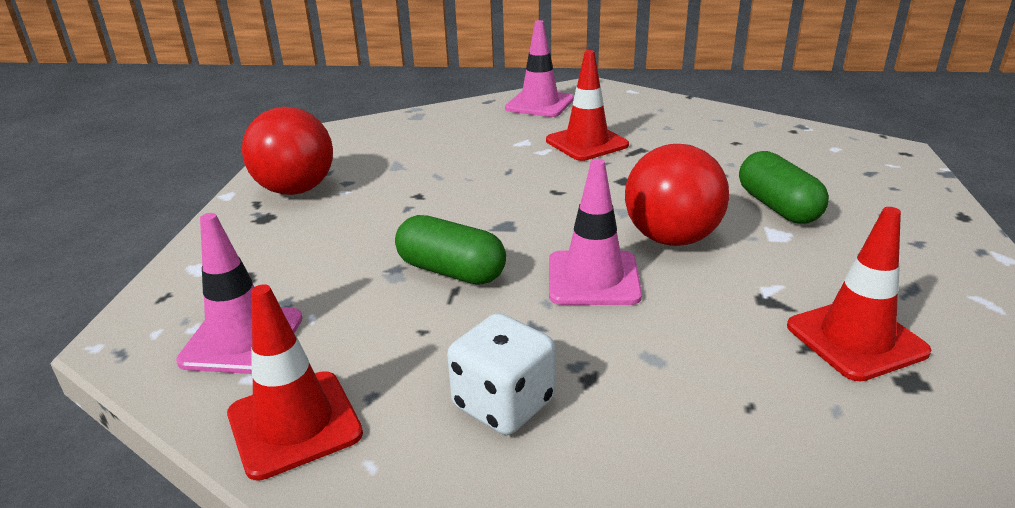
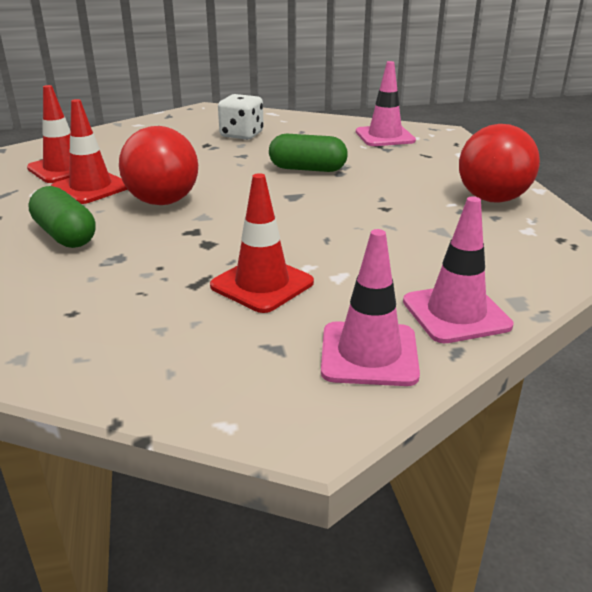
camera: 160 degrees right, 0 degrees up
(294, 424) = (324, 123): red traffic cone -> red traffic cone (91, 188)
(593, 278) = (215, 175): pink traffic cone -> pink traffic cone (456, 313)

